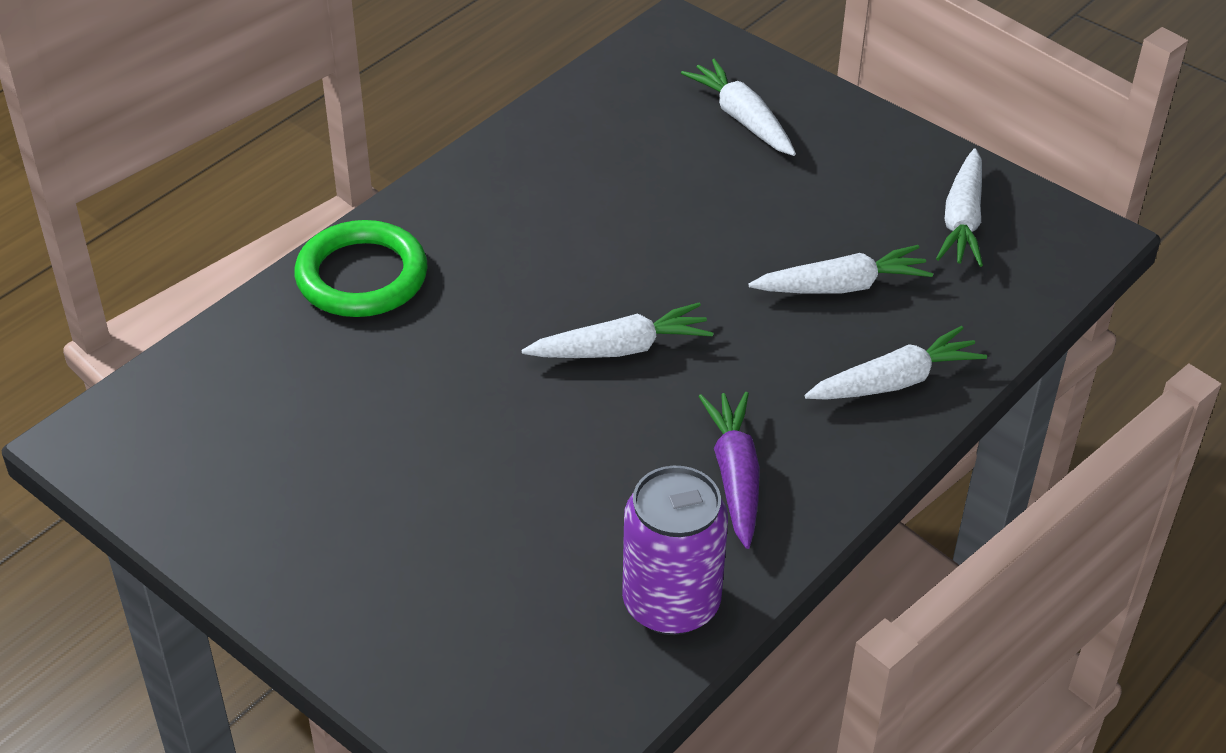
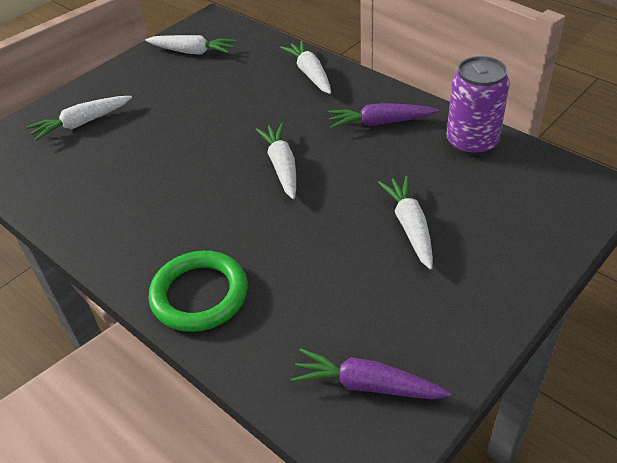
camera: 85 degrees left, 0 degrees up
(184, 436) = (366, 385): none -> purple carrot
(842, 286) = (237, 89): white carrot -> white carrot (410, 227)

